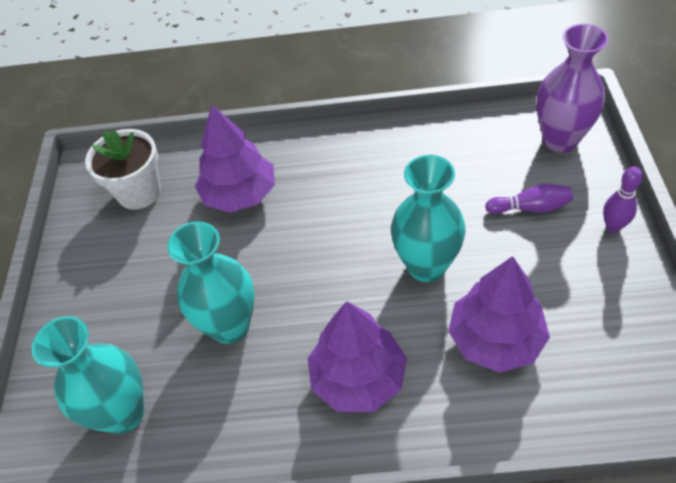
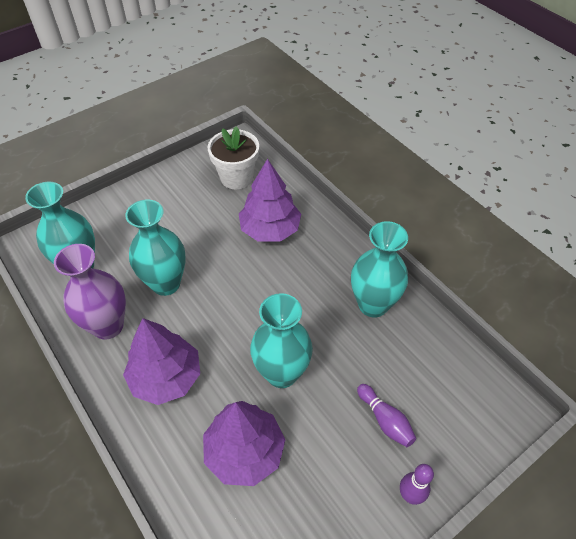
camera: 50 degrees right, 0 degrees up
(401, 155) = (373, 305): none -> turquoise vase
(560, 140) = (476, 411): purple vase -> purple vase (108, 326)

